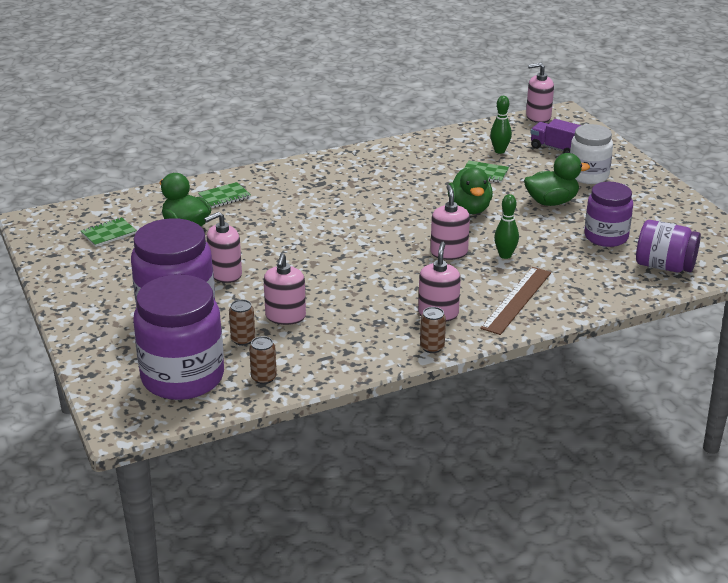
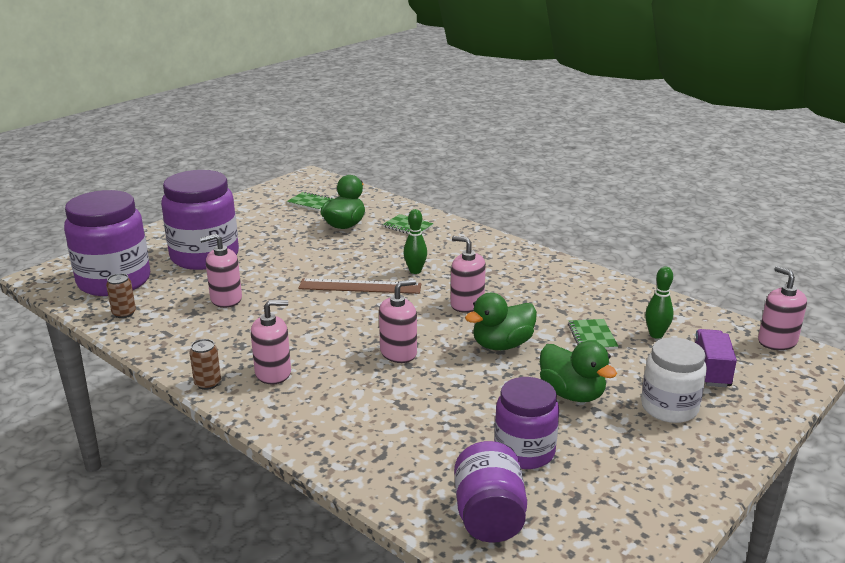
camera: 65 degrees right, 5 degrees down
(225, 274) = (280, 258): pink soap dispenser -> pink soap dispenser (467, 304)
(243, 340) = (180, 290): brown can -> none
(505, 255) = (419, 388): green bowling pin -> green bowling pin (415, 271)
(517, 300) = (329, 415): brown ruler -> brown ruler (360, 286)

